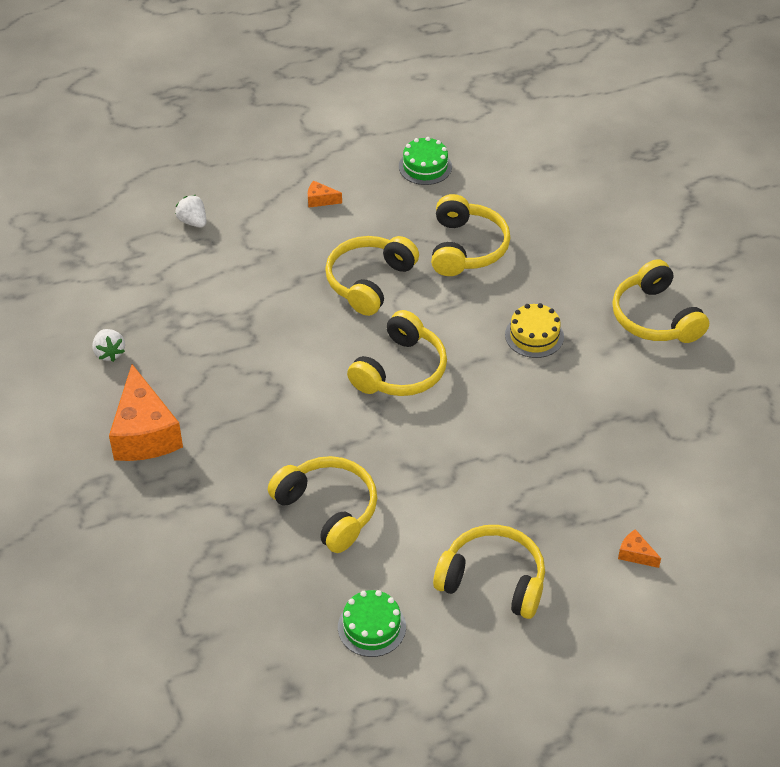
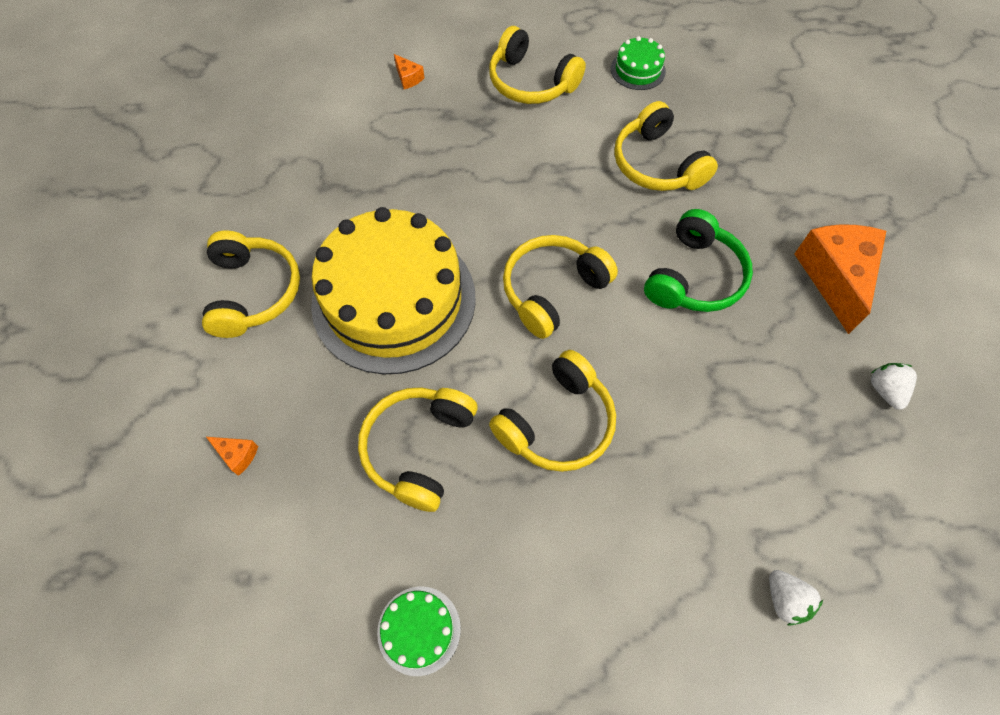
camera: 165 degrees left, 15 degrees up
(275, 407) = (694, 277): none -> green headphones
(320, 200) = (592, 596): orange cheese -> orange cheese (237, 455)
(534, 335) = (394, 300): yellow cake -> yellow cake, size x2.46

